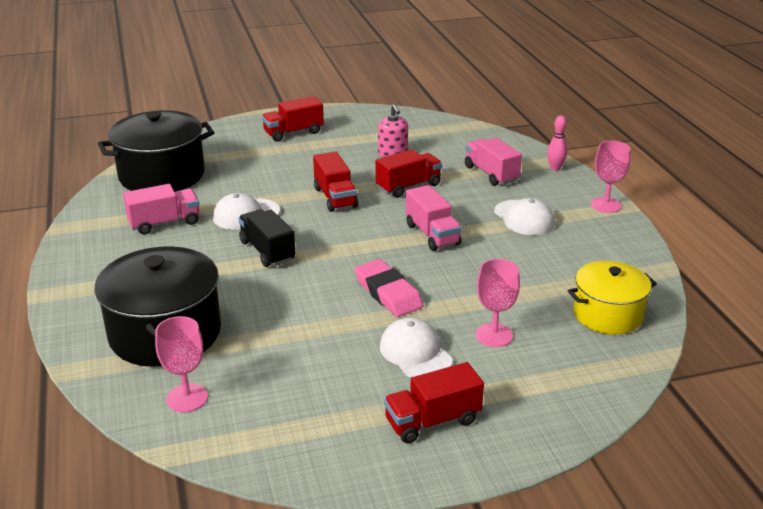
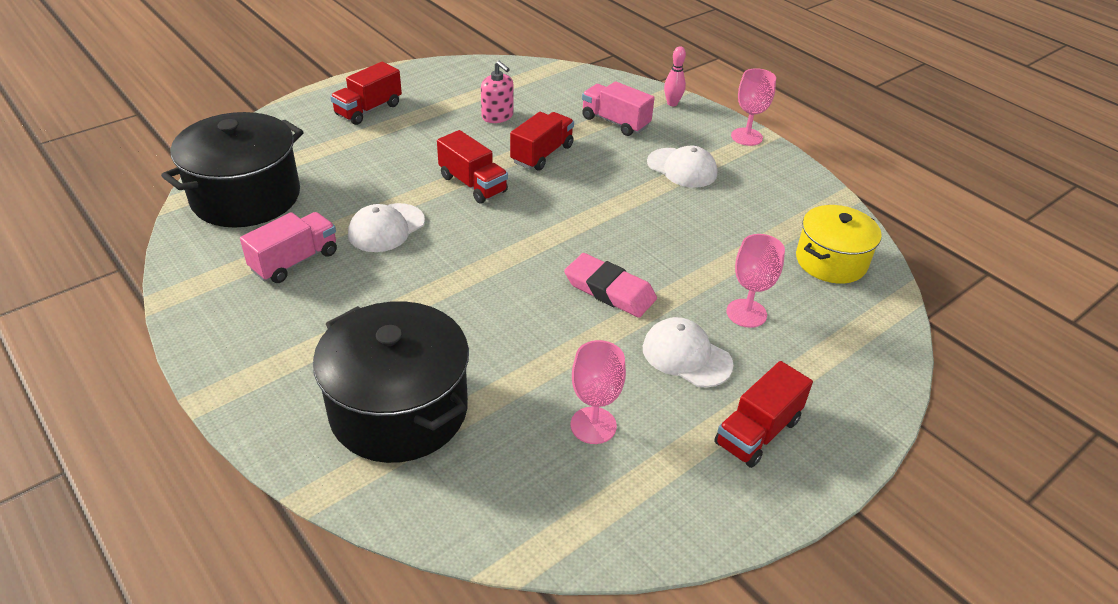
camera: 25 degrees left, 10 degrees up
(187, 398) = (484, 487): pink goblet -> pink goblet (593, 425)
(267, 251) = (444, 270): black truck -> none
(432, 234) = (606, 208): pink truck -> none

